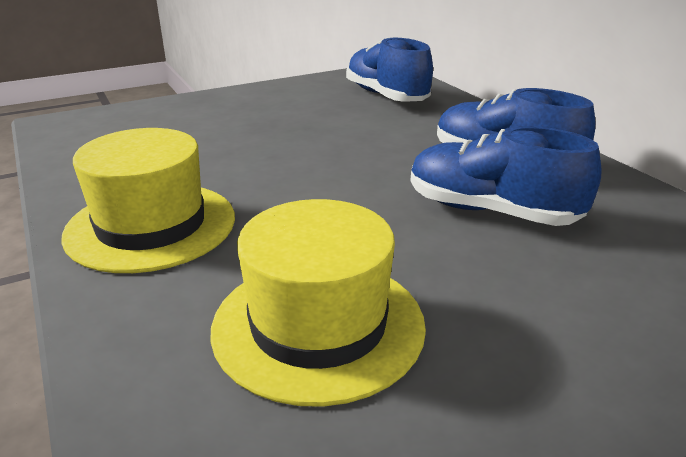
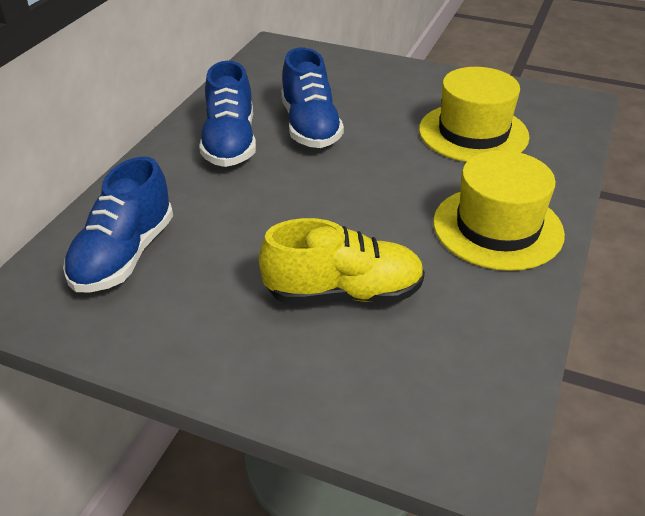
camera: 130 degrees left, 10 degrees up
(227, 136) = (343, 293): none -> yellow shoe

